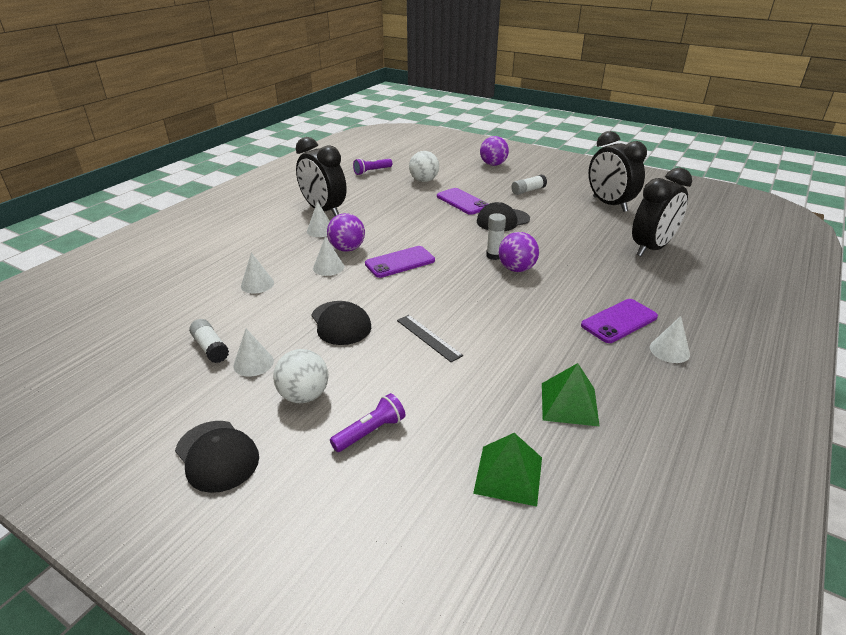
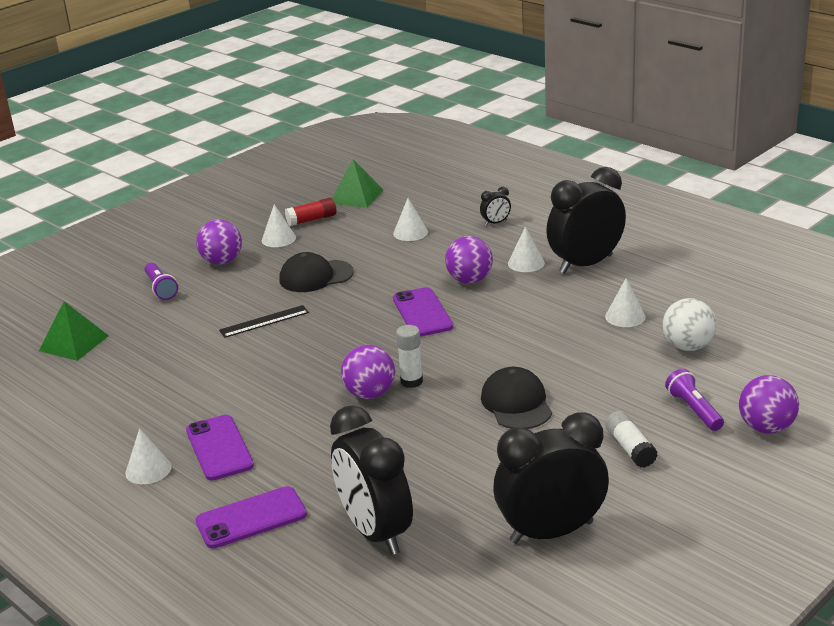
camera: 105 degrees right, 5 degrees down
(210, 348) = (312, 219): white glue stick -> red glue stick
(217, 456) = (181, 233): black cap -> none
(248, 247) = (496, 223): none -> black clock
(304, 395) = (222, 261): white ball -> purple ball
(328, 267) = (429, 269): white cone -> white cone (625, 316)
(372, 171) = (733, 301): purple flashlight -> purple flashlight (694, 410)
(462, 202) = (594, 375): purple phone -> purple phone (251, 518)
(569, 403) = (122, 385): green pyramid -> green pyramid (356, 196)

